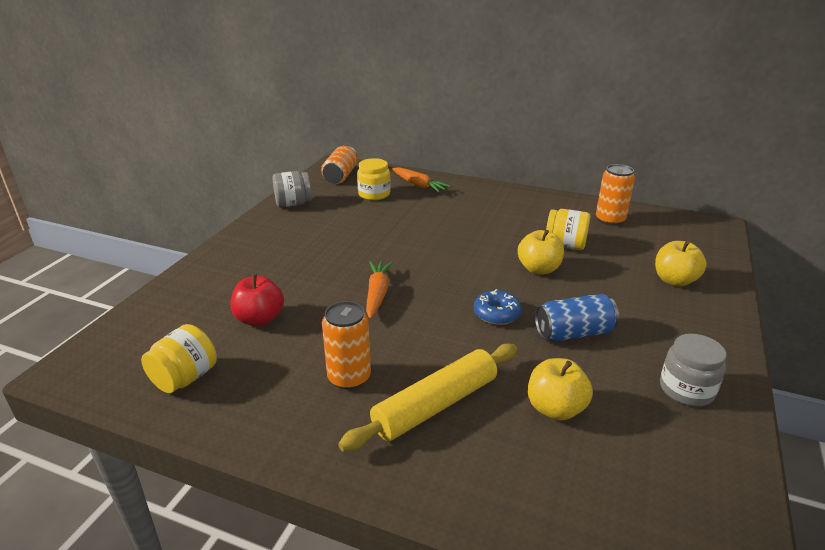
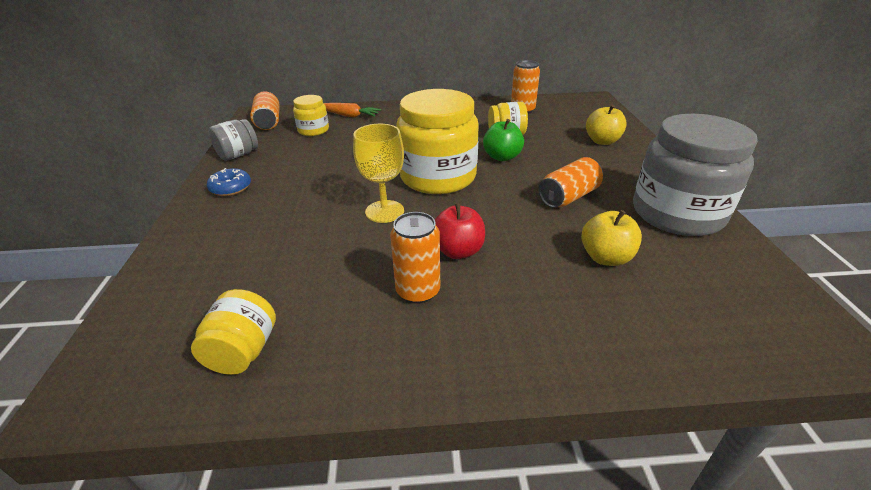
camera: 25 degrees left, 5 degrees up
(260, 319) = (284, 266): red apple -> red apple (458, 251)
(377, 294) = (384, 211): orange carrot -> yellow goblet
(435, 405) = (513, 288): yellow rolling pin -> none
(454, 273) = (438, 177): none -> yellow jar
(496, 314) = (499, 199): blue donut -> blue donut (231, 188)
(538, 269) = (502, 157): yellow apple -> green apple
(573, 333) = (568, 197): blue can -> orange can
(686, 389) = (677, 213): grey jar -> grey jar, size x2.03

